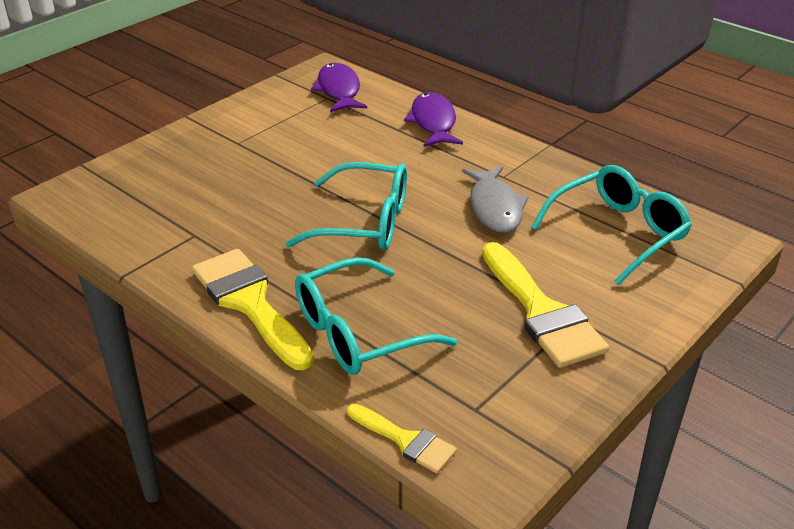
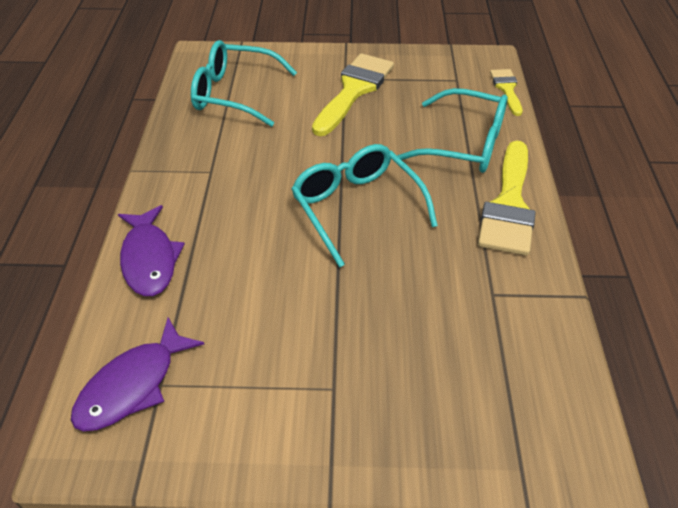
camera: 130 degrees left, 10 degrees up
(433, 122) = (149, 259): purple fish -> purple fish turned 60 degrees counterclockwise
(495, 208) = (262, 155): grey fish -> none

